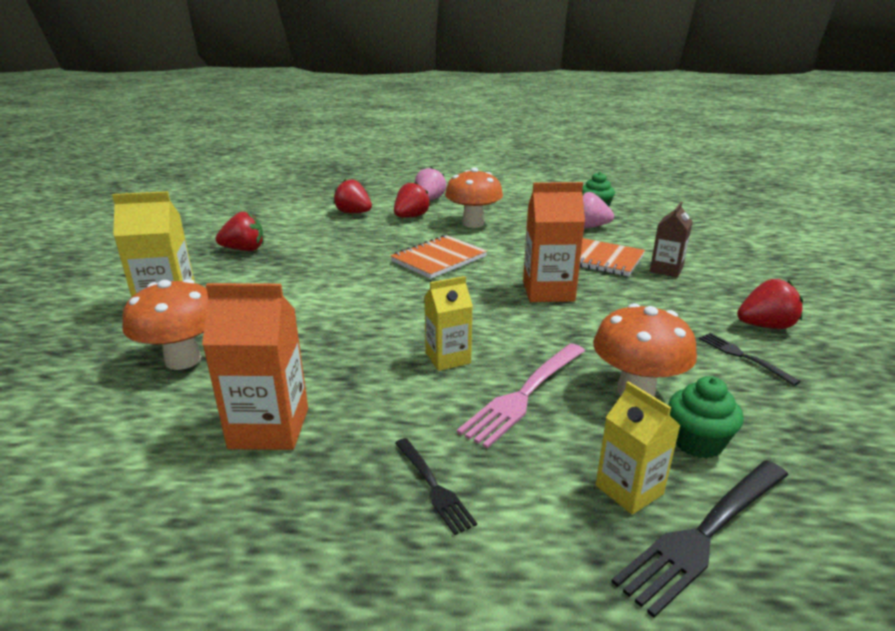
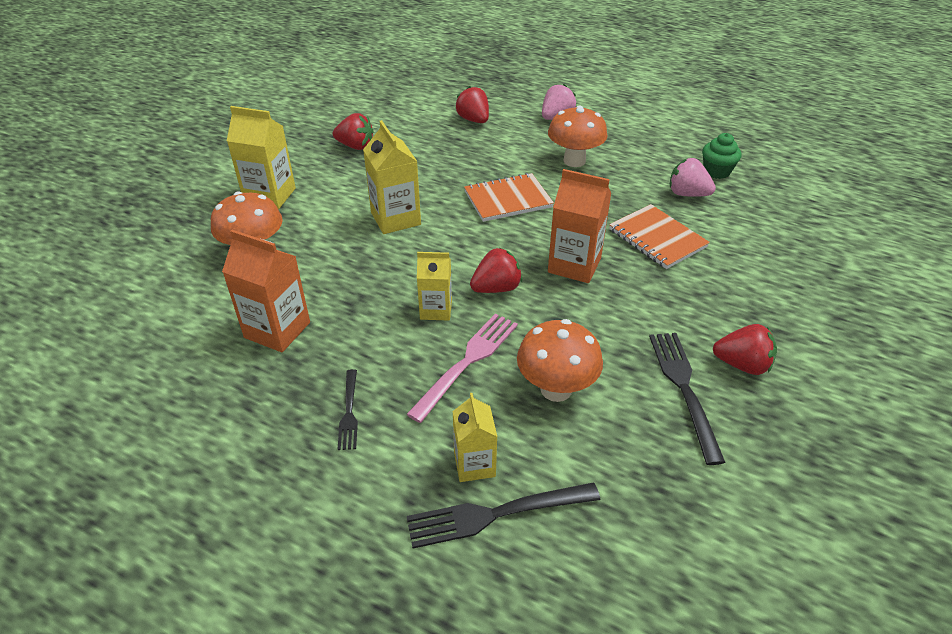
camera: 25 degrees right, 15 degrees up
(336, 295) = (395, 219): none -> yellow carton
(411, 217) = (522, 137): red strawberry -> red strawberry (496, 288)
(524, 394) = (467, 362): pink fork -> pink fork turned 150 degrees clockwise
(666, 270) = (713, 271): brown carton -> none
(697, 442) = (560, 448): green cupcake -> none
(743, 357) = (684, 389): black fork -> black fork, size x1.72

